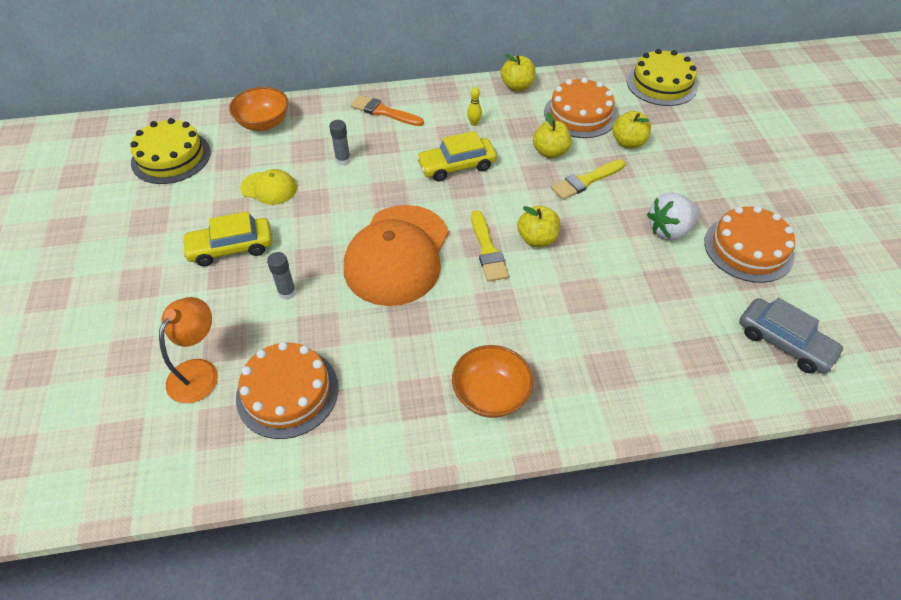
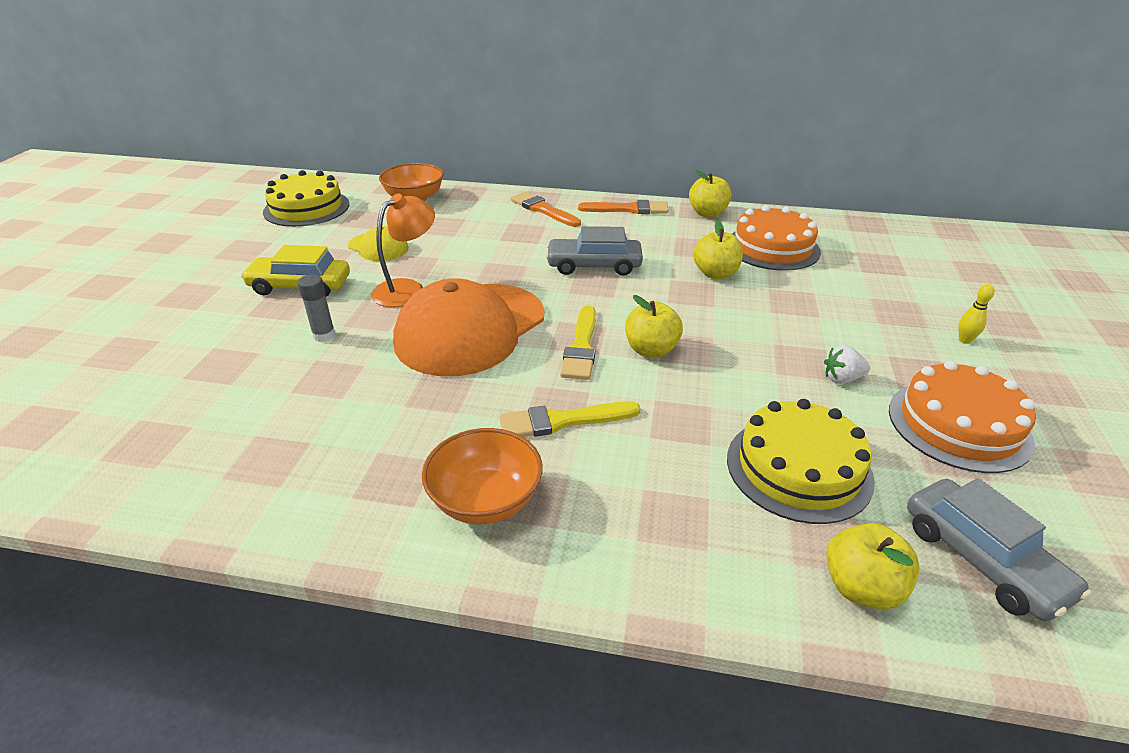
camera: 20 degrees right, 15 degrees down
(199, 371) = (172, 384): orange lamp -> orange lamp (407, 289)
(287, 392) = (245, 429): orange cake -> none
(343, 160) = (471, 239): grey glue stick -> none
(453, 95) = (628, 209): none -> orange brush
(456, 166) = (594, 266): yellow car -> grey car
(474, 123) = (637, 234): yellow bowling pin -> yellow bowling pin (964, 340)
(585, 181) = (747, 307): yellow brush -> yellow brush (562, 421)
(628, 143) = (823, 283): yellow apple -> yellow apple (861, 587)
(661, 84) = (894, 238): yellow cake -> yellow cake (798, 468)
(669, 230) = (842, 379): white strawberry -> white strawberry, size x0.57

